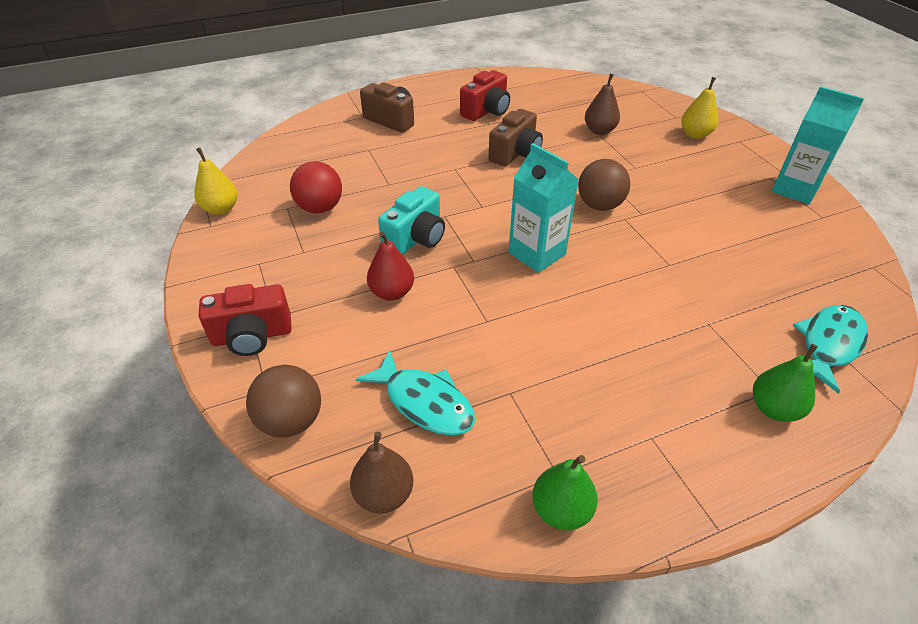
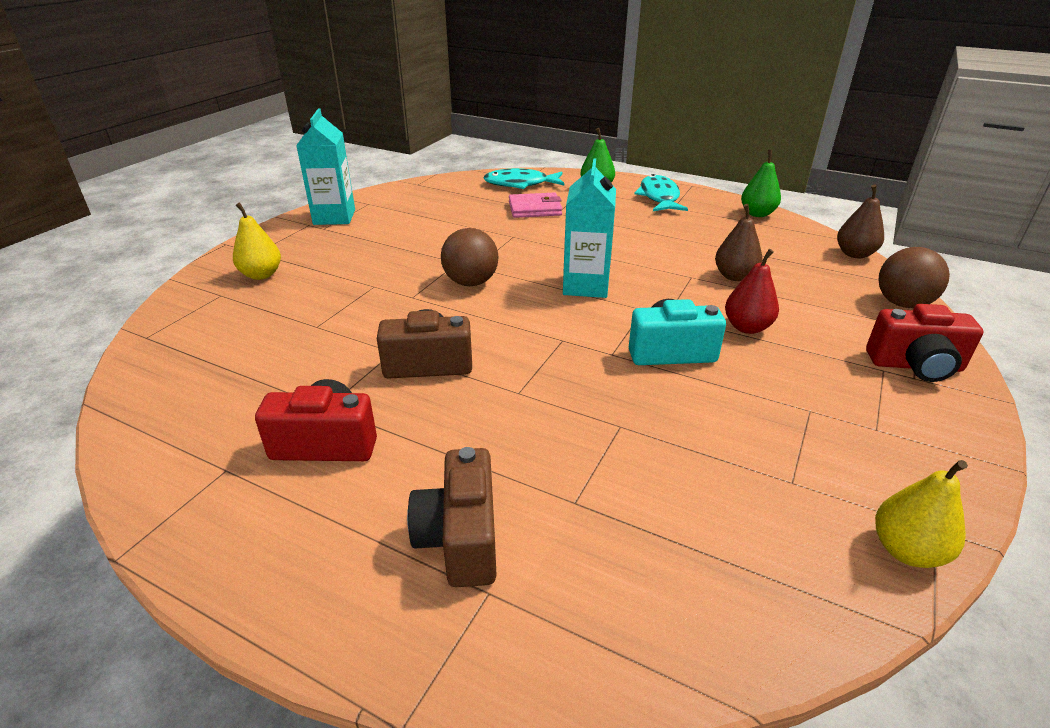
camera: 130 degrees left, 10 degrees down
(252, 336) = (915, 366): red camera -> red camera turned 150 degrees clockwise
(320, 208) = (744, 450): red ball -> none
(425, 402) = (790, 268): turquoise fish -> turquoise fish (659, 197)
(599, 131) = (305, 329): brown pear -> brown pear (734, 276)
(732, 313) = (535, 209): none -> pink wallet

